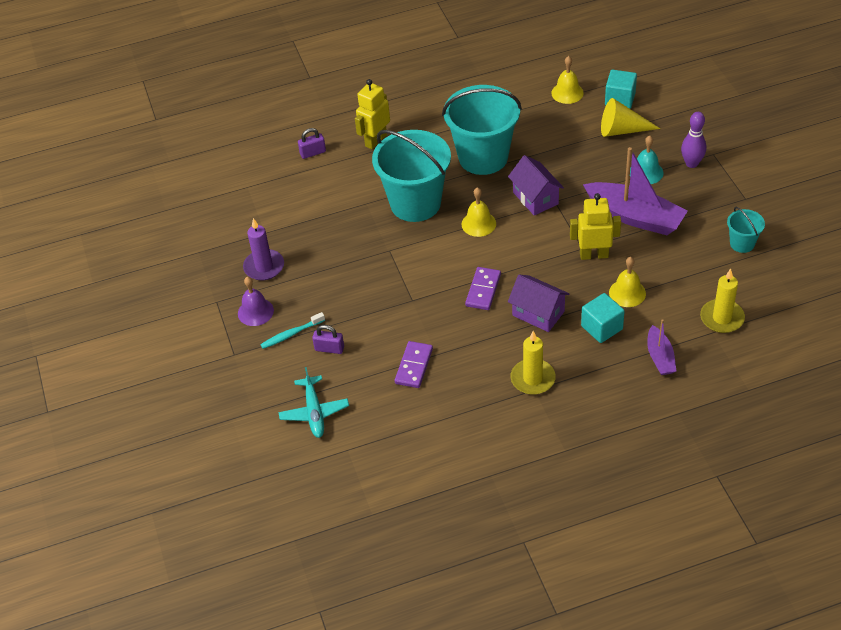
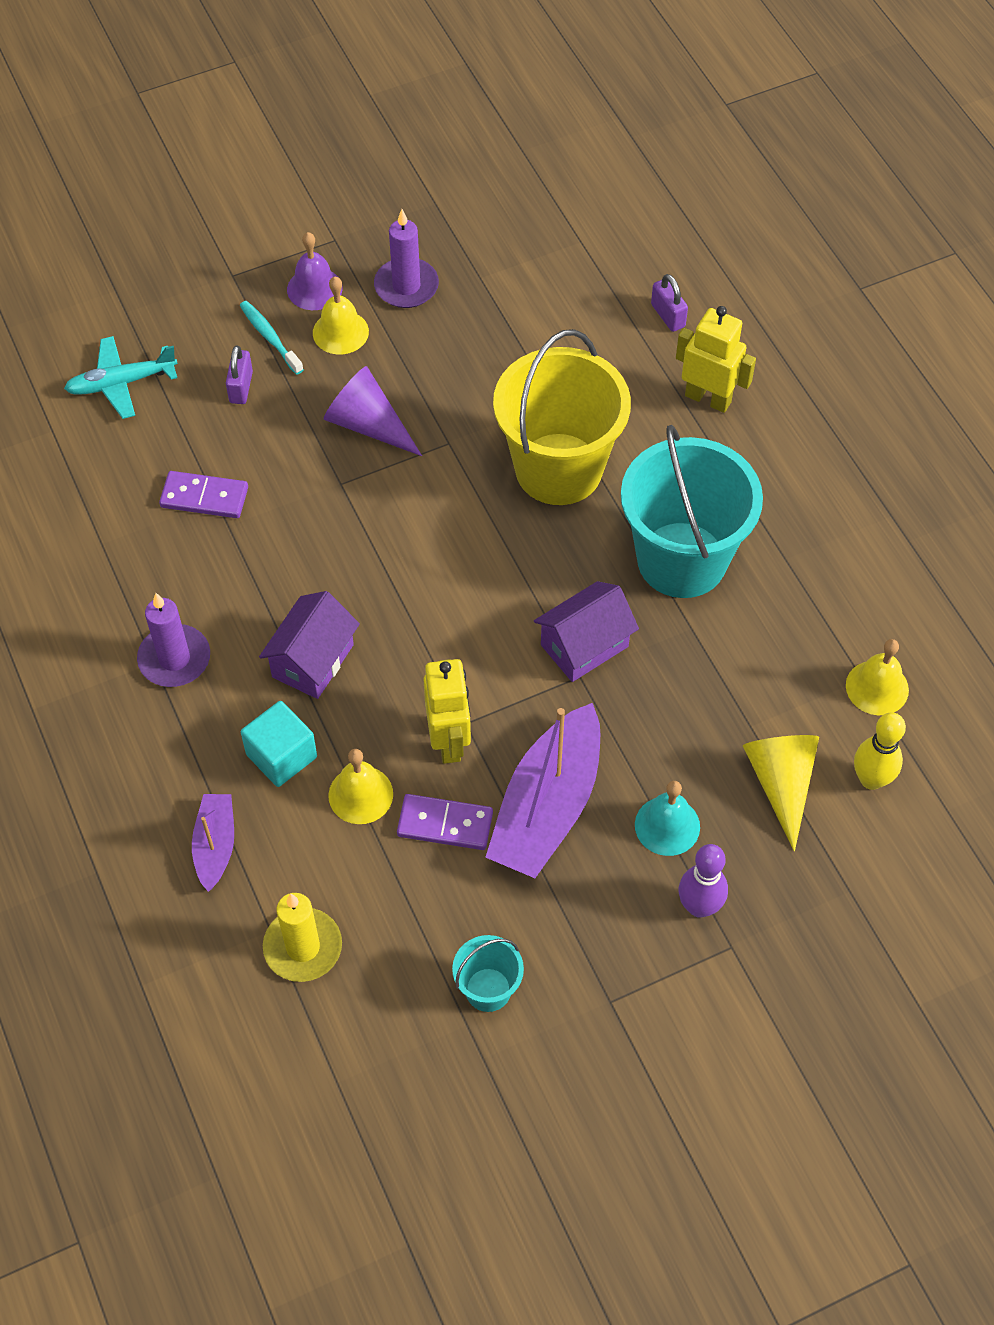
camera: 80 degrees right, 10 degrees up
(369, 287) = (367, 424): none -> purple cone
(415, 203) = (558, 469): turquoise bucket -> yellow bucket
(478, 223) = (516, 563): yellow bell -> yellow bell (340, 332)
(483, 290) = (363, 579): purple domino -> purple domino (445, 824)
(533, 379) = (174, 659): yellow candle -> purple candle
(620, 99) = (871, 779): turquoise cube -> yellow bowling pin
(660, 357) = (215, 845): purple boat -> purple boat turned 105 degrees clockwise

